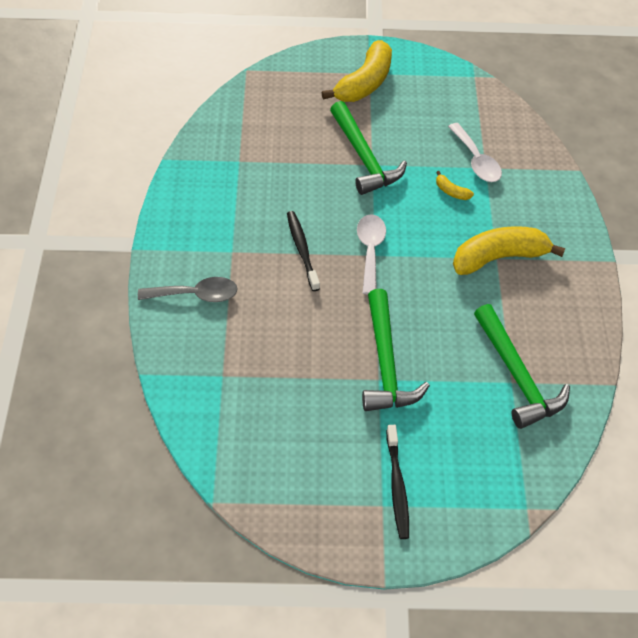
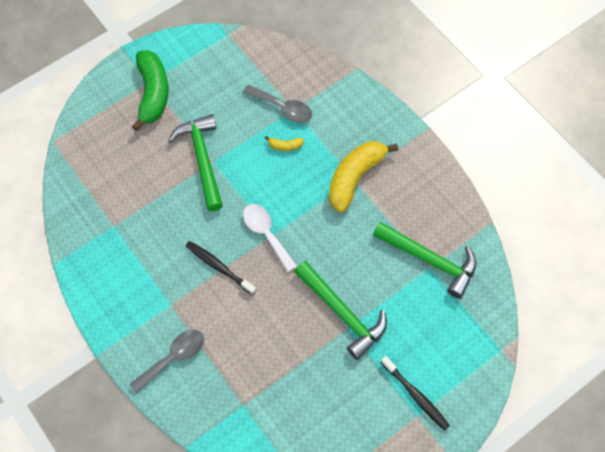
camera: 35 degrees left, 10 degrees up
(363, 157) = (202, 159): green hammer -> green hammer turned 135 degrees counterclockwise
(364, 83) = (152, 93): yellow banana -> green banana
(476, 160) = (283, 108): white spoon -> grey spoon

